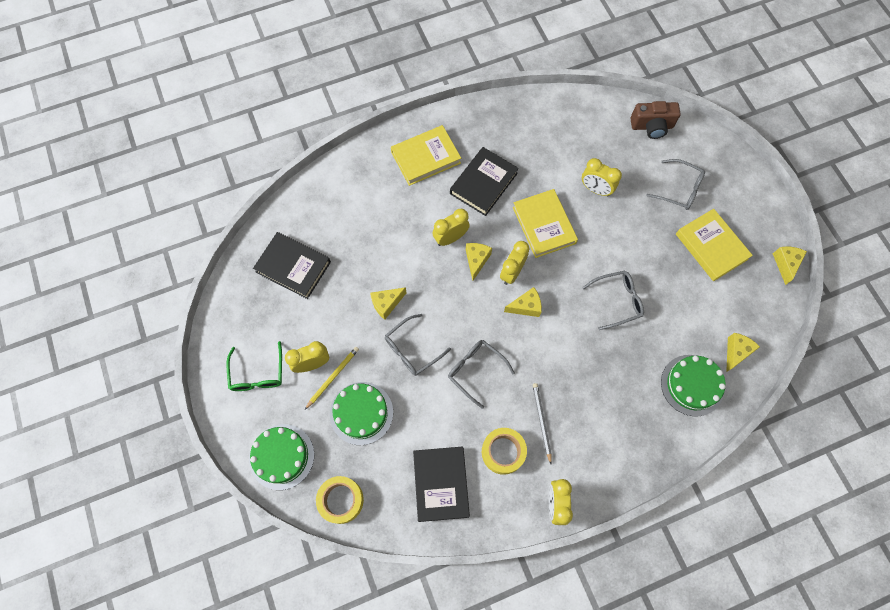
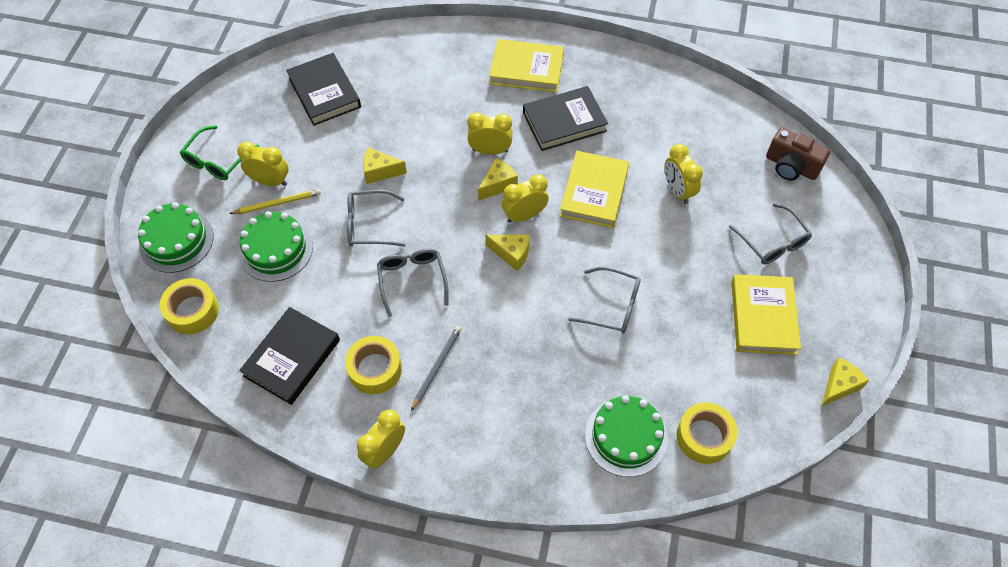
camera: 35 degrees right, 10 degrees down
(736, 352) = (704, 437): yellow cheese -> yellow tape

